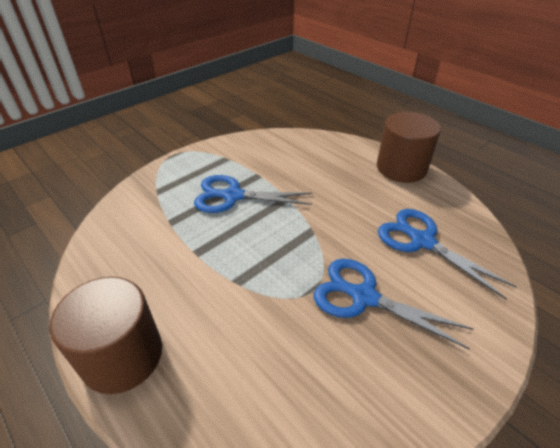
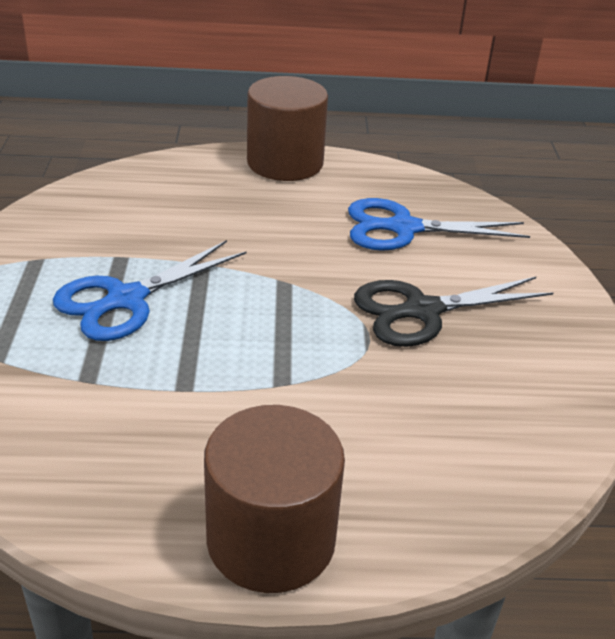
camera: 50 degrees left, 5 degrees down
(363, 296) = (421, 311): blue scissors -> black scissors

